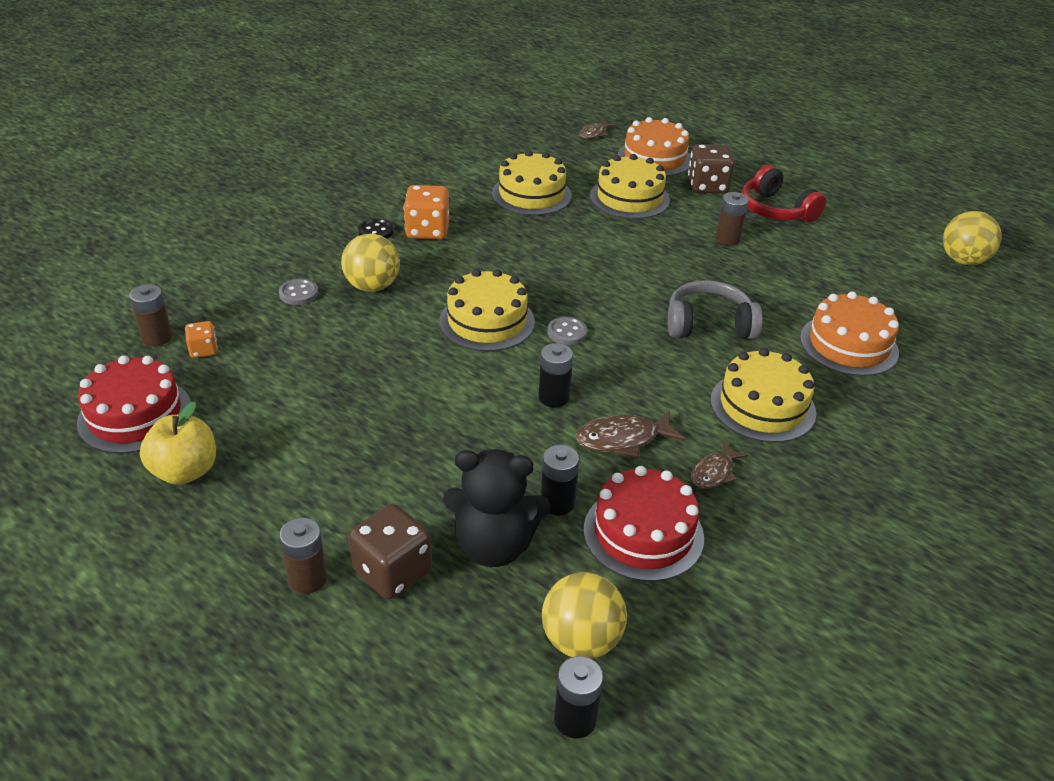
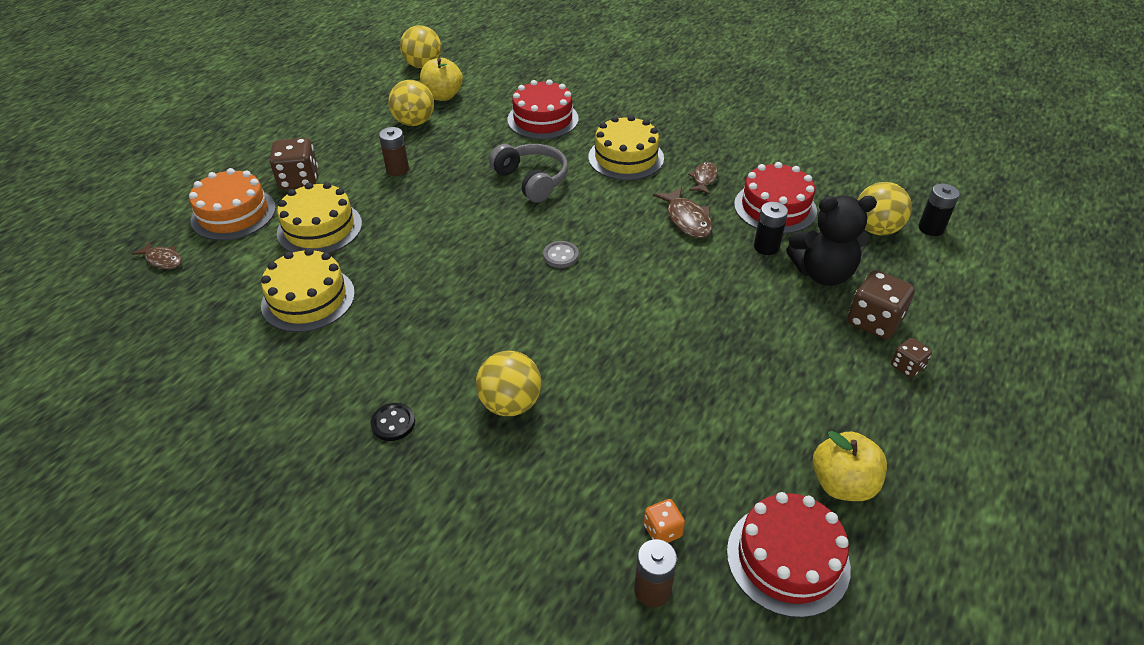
camera: 95 degrees left, 5 degrees up
(298, 293) = (535, 468): grey button -> none
(308, 578) = (907, 366): brown battery -> brown dice
(427, 230) = (390, 376): orange dice -> none
(487, 321) = (555, 307): yellow cake -> none
(494, 546) = (822, 273): black teddy bear -> black teddy bear turned 90 degrees clockwise
(553, 397) = (651, 257): black battery -> none
(709, 325) = (532, 180): grey headphones -> grey headphones turned 150 degrees clockwise
(714, 472) = (704, 179): brown fish -> brown fish turned 105 degrees counterclockwise
(776, 210) = (346, 143): red headphones -> none
(824, 251) = (414, 122): none -> yellow ball
(848, 345) = (543, 119): orange cake -> red cake
(889, 272) = (443, 96): none -> yellow apple

